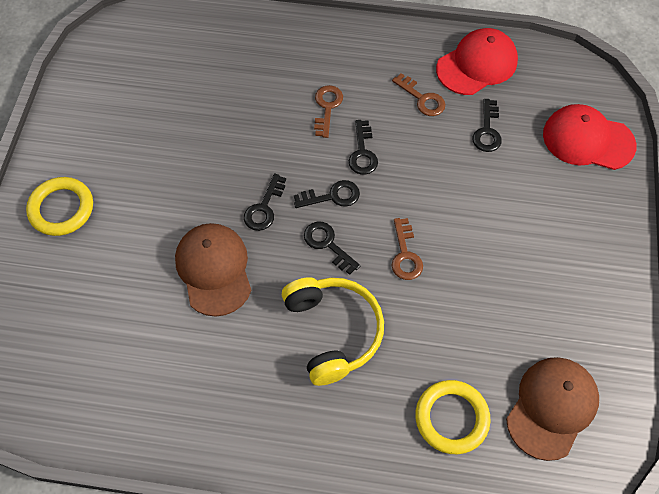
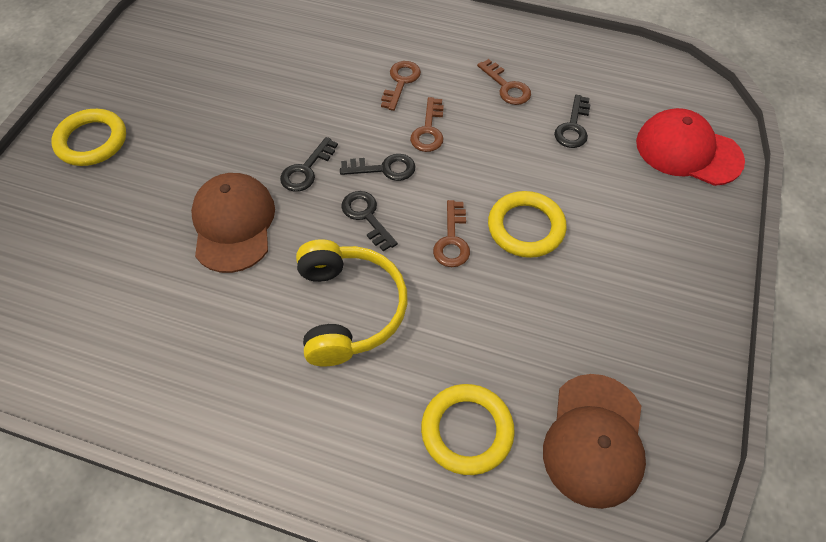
camera: 10 degrees right, 5 degrees down
(362, 152) = (428, 130): black key -> brown key
(464, 233) = (526, 227): none -> yellow ring
(477, 64) = (574, 62): red cap -> none
(552, 407) = (594, 440): brown cap -> brown cap turned 150 degrees clockwise

